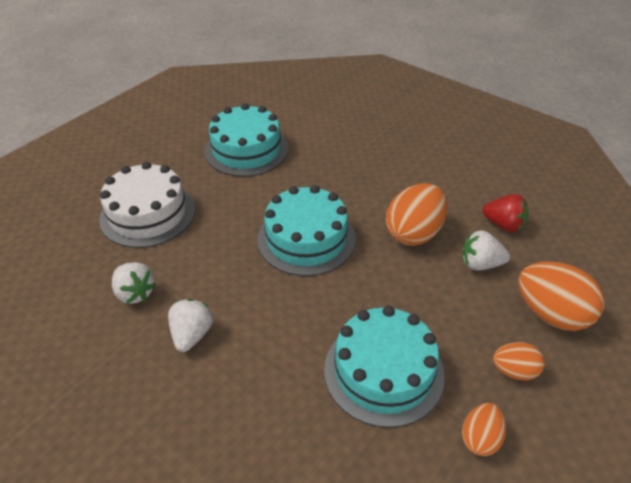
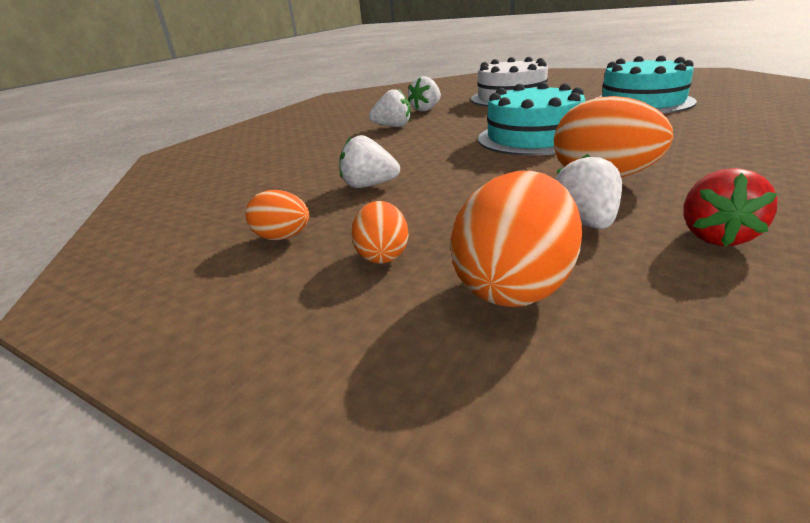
camera: 85 degrees right, 15 degrees down
(383, 371) = (369, 186): turquoise cake -> white strawberry

